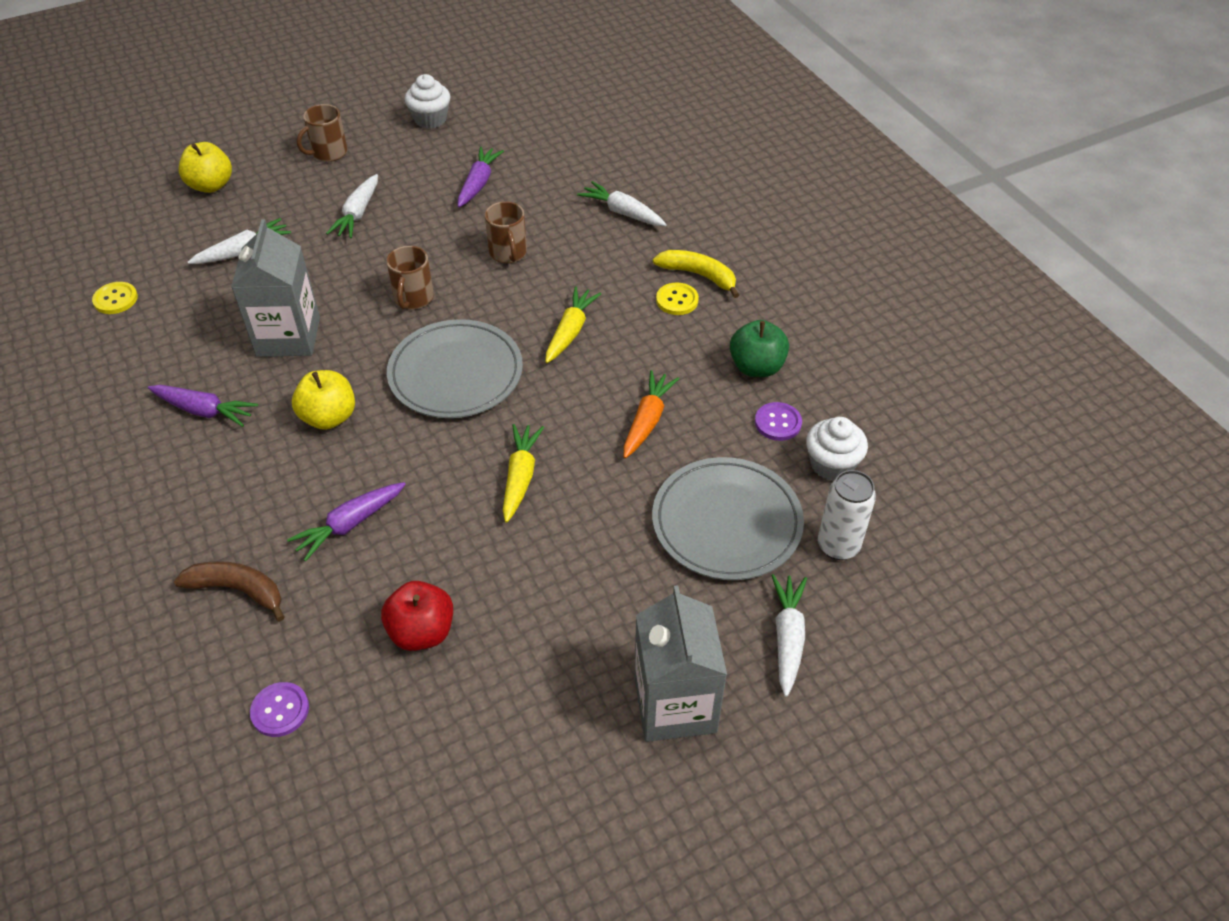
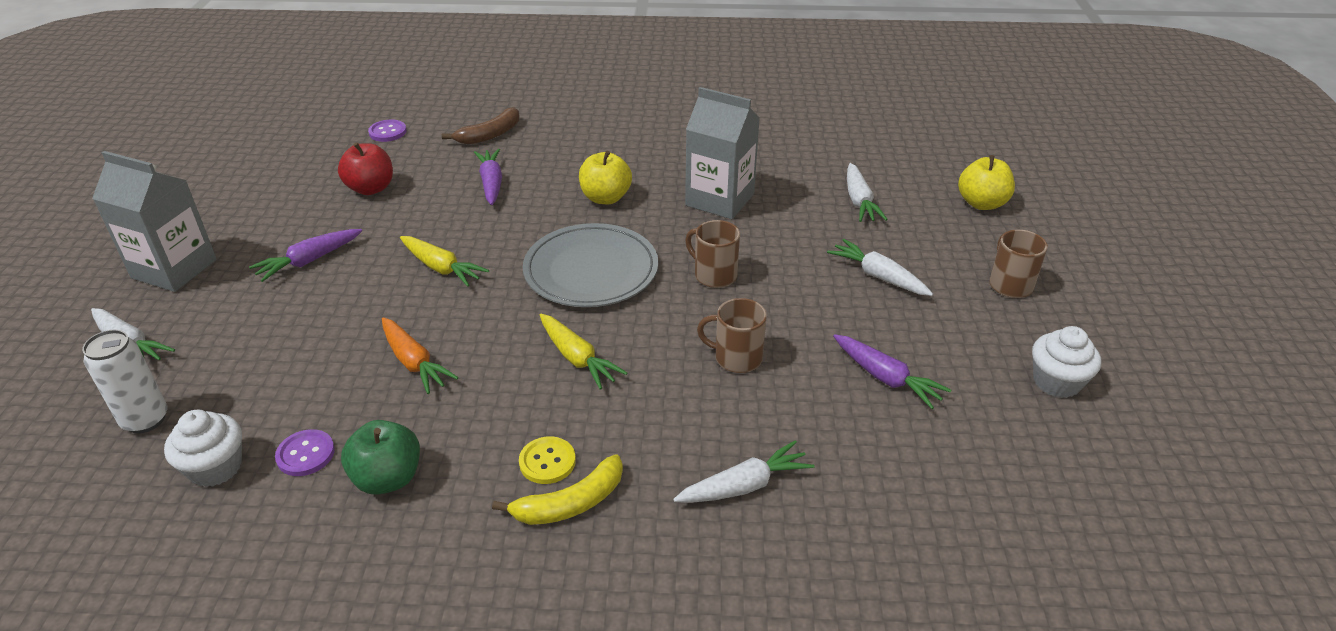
camera: 120 degrees right, 10 degrees down
(115, 299) = (834, 136): yellow button -> none
(205, 411) = (667, 150): purple carrot -> purple carrot (309, 261)
(726, 522) = (258, 361): grey plate -> none

